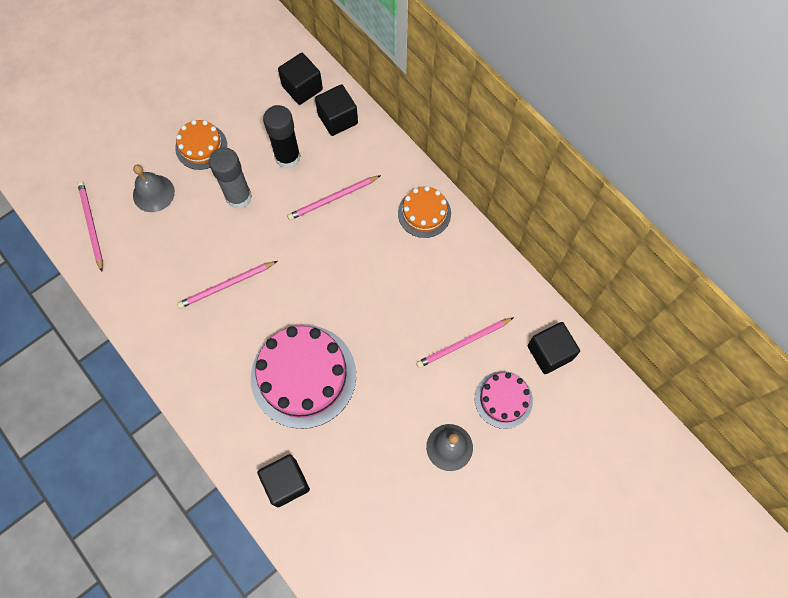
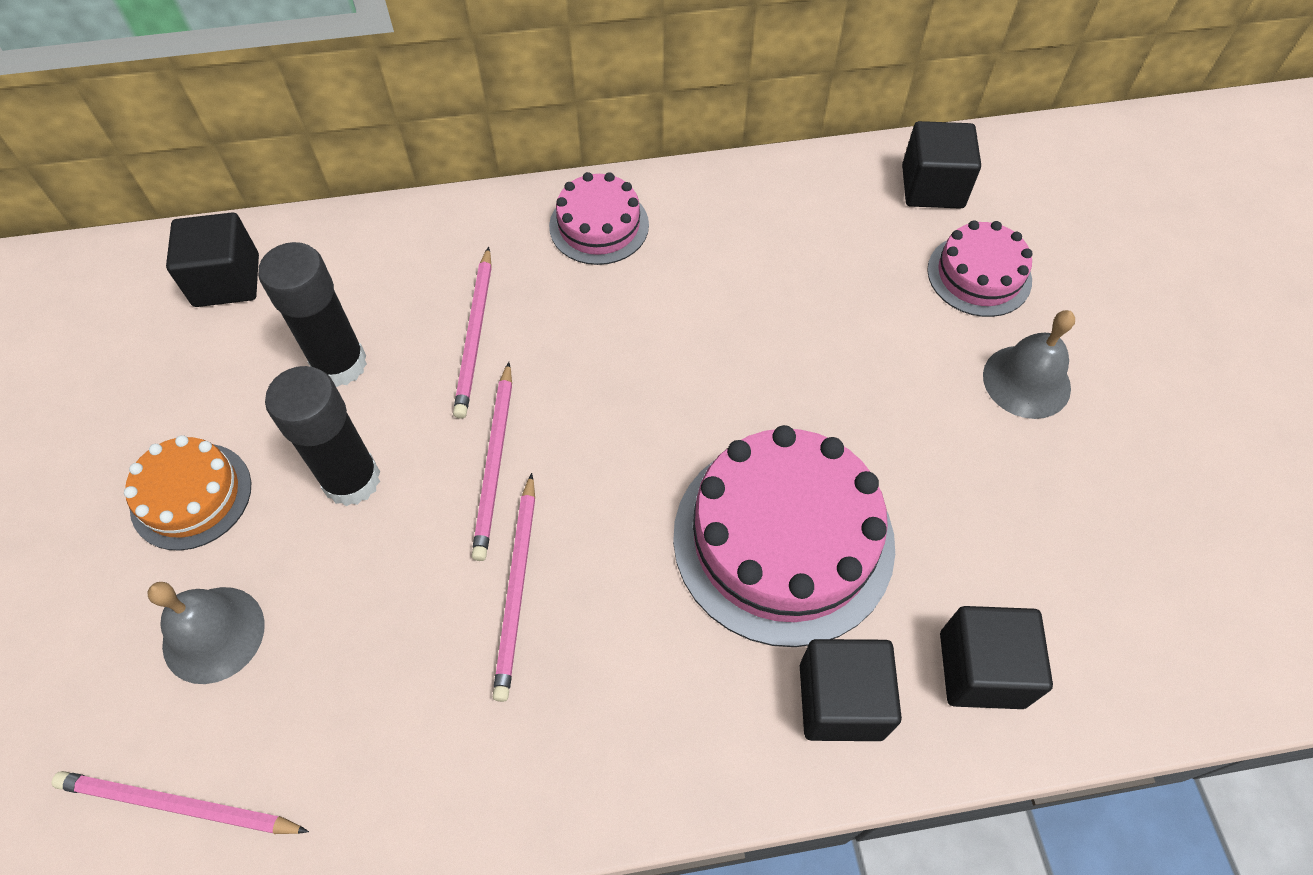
camera: 60 degrees left, 10 degrees down
(239, 197) = (352, 480): grey glue stick -> black glue stick
(337, 119) = (333, 259): black cube -> black cube (841, 701)
(424, 213) = (599, 225): orange cake -> pink cake
(463, 343) = (856, 281): pink pencil -> pink pencil (495, 463)

